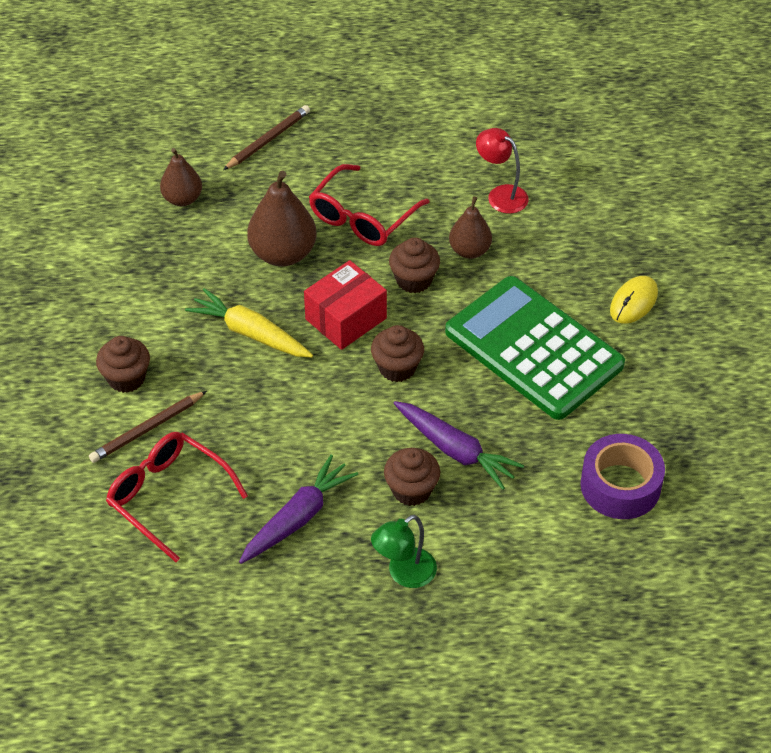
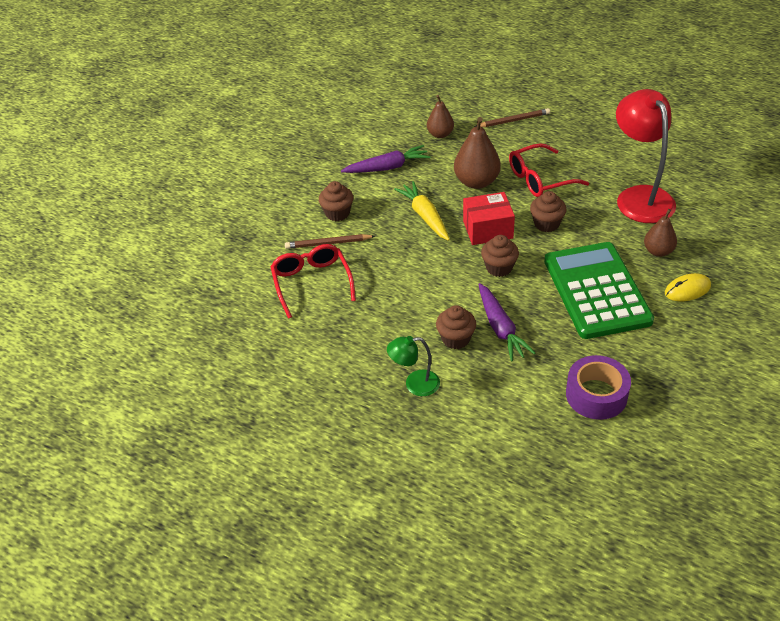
camera: 35 degrees right, 5 degrees down
(298, 518) = (375, 325): purple carrot -> purple carrot (387, 167)
(469, 251) = (595, 220): brown pear -> brown pear (658, 251)
(501, 195) = (639, 197): red lamp -> red lamp, size x1.98

